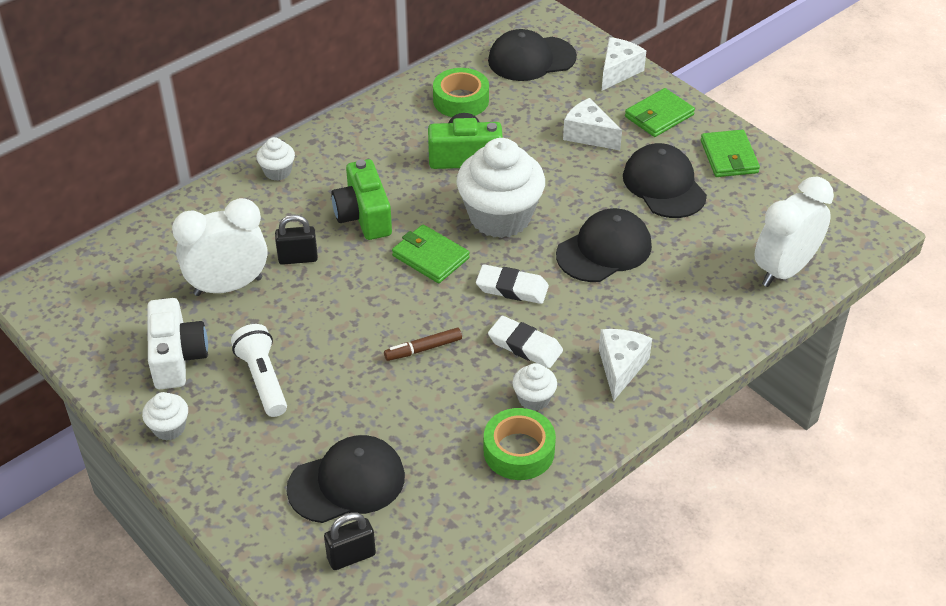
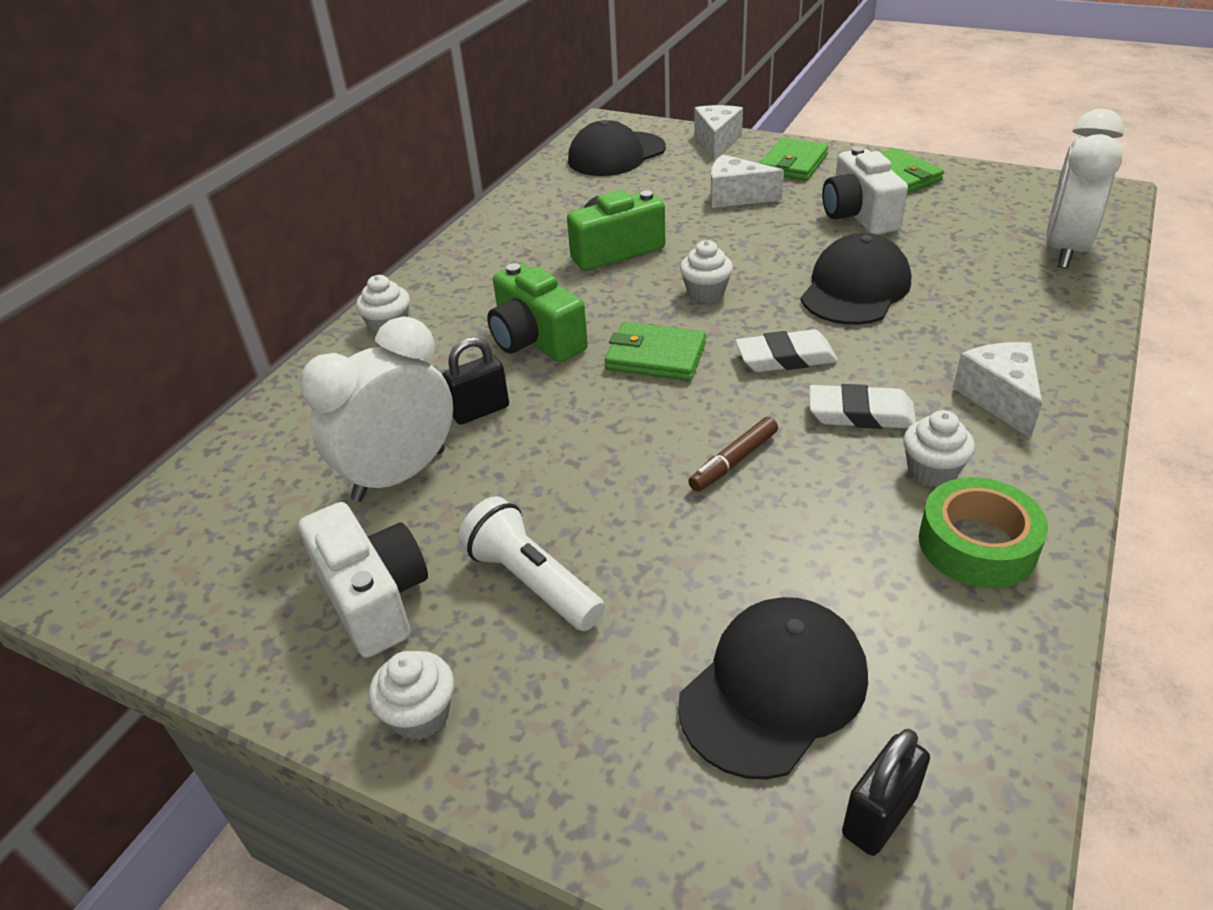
camera: 20 degrees left, 5 degrees down
(461, 100) = (568, 205): green tape -> none
(500, 217) = (705, 293): white cupcake -> white cupcake, size x0.45
(664, 185) = (858, 215): black cap -> white camera

